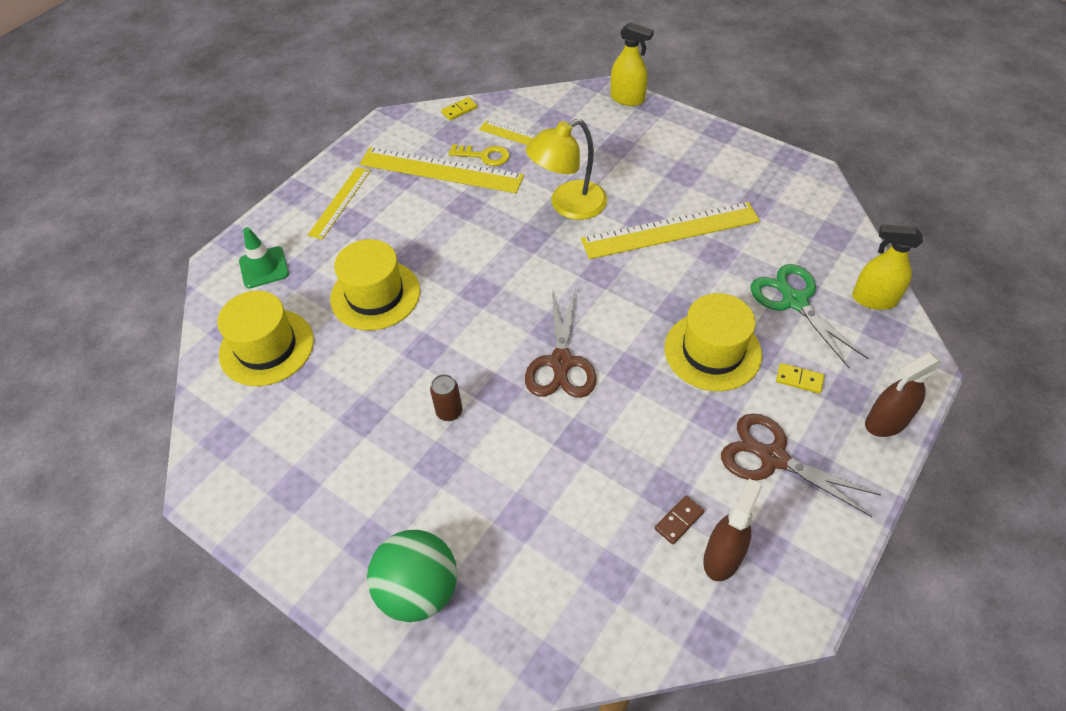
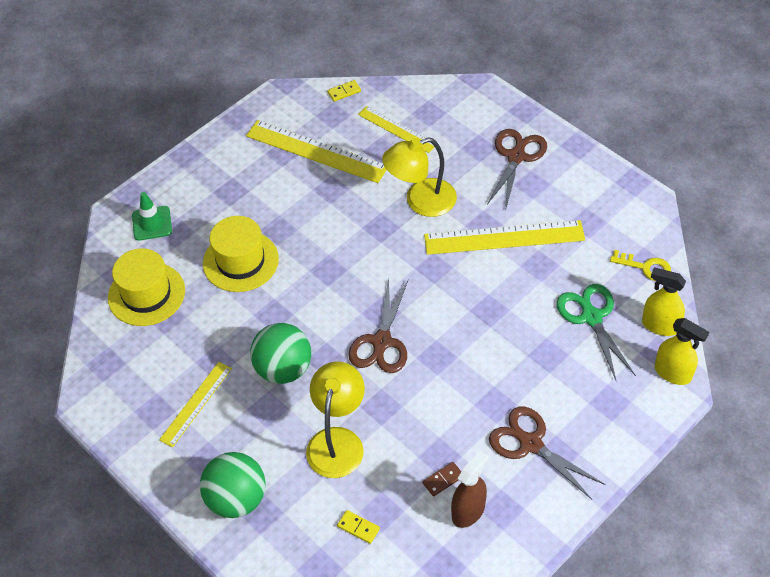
camera: 10 degrees right, 0 degrees up
(340, 202) = (223, 170): yellow ruler -> yellow ruler (196, 403)
(449, 412) = (283, 369): brown can -> green ball
(484, 156) = (357, 142): yellow key -> yellow key (645, 267)
(535, 491) = (337, 441): none -> yellow lamp
(627, 99) = (501, 100): yellow spray bottle -> yellow spray bottle (673, 373)
(659, 149) = (516, 157): none -> brown scissors
(712, 351) = (508, 350): yellow hat -> none
(799, 379) = (573, 384): yellow domino -> yellow domino (358, 527)
(885, 422) = (631, 430): brown spray bottle -> none

